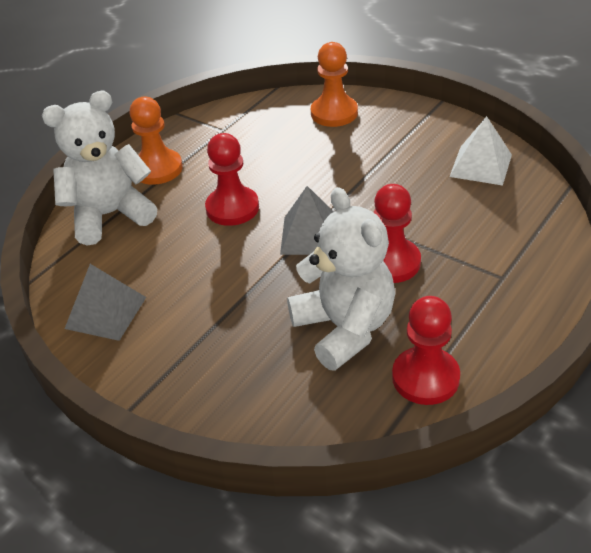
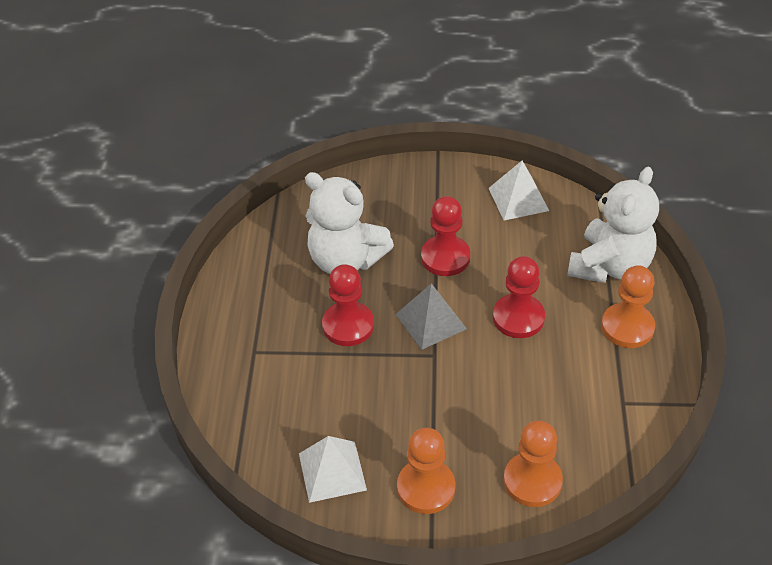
camera: 145 degrees right, 5 degrees up
(105, 312) = (518, 199): grey pyramid -> white pyramid
(414, 133) = (426, 488): none -> orange pawn
(425, 378) = (270, 252): red pawn -> red pawn (445, 257)

